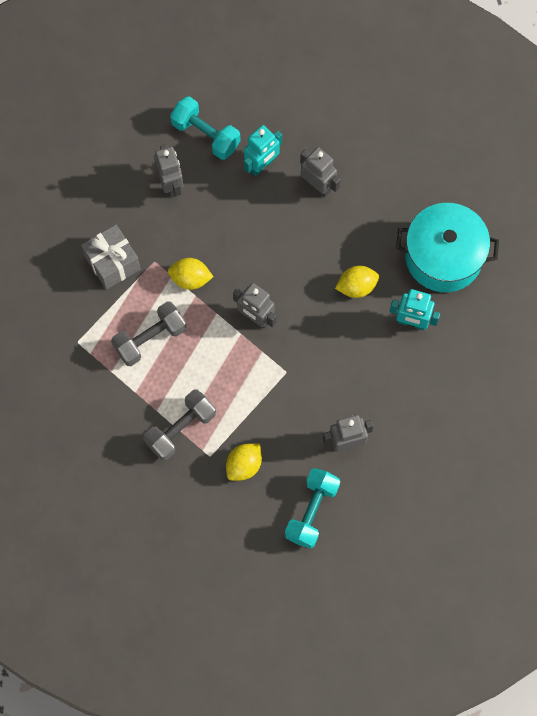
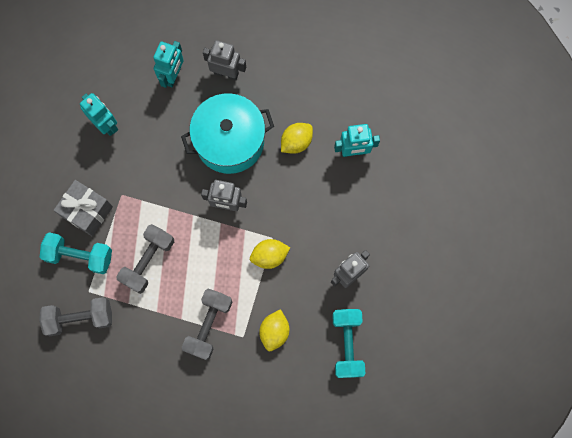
camera: 25 degrees left, 5 degrees up
(57, 364) = (80, 318): none -> grey dumbbell
(171, 185) = (106, 125): grey robot -> turquoise robot
(190, 279) = (158, 196): yellow lemon -> yellow lemon (269, 256)
(206, 135) = (115, 71): turquoise dumbbell -> turquoise dumbbell (80, 256)
(443, 257) = (353, 87): turquoise pot -> turquoise pot (230, 141)

